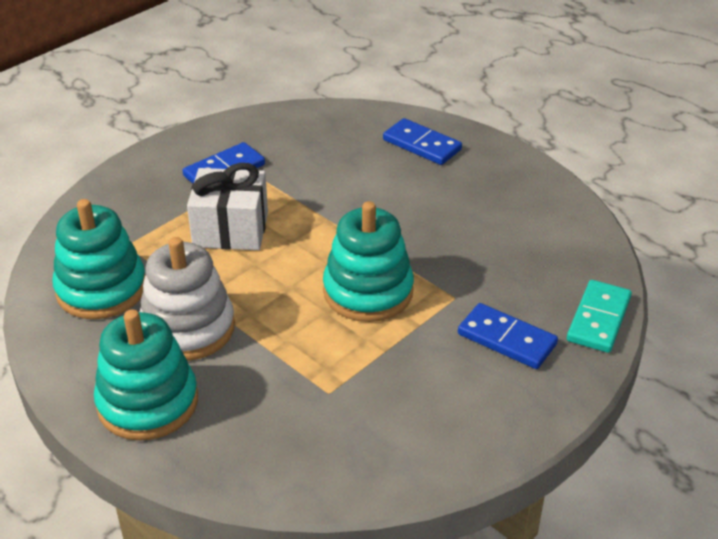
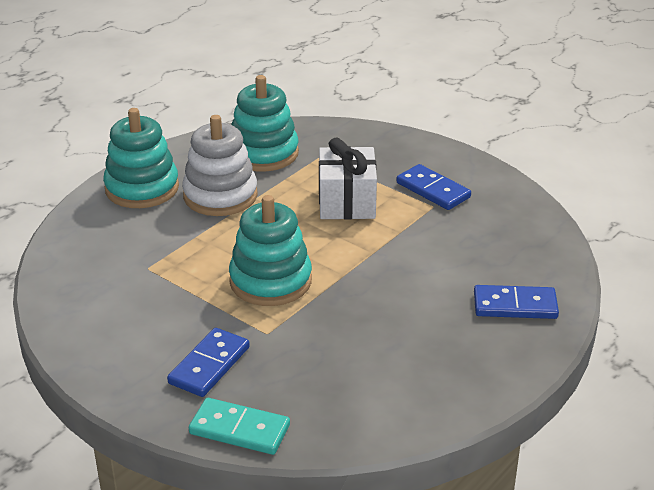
camera: 85 degrees right, 5 degrees down
(421, 145) = (515, 305): blue domino -> blue domino turned 60 degrees clockwise

